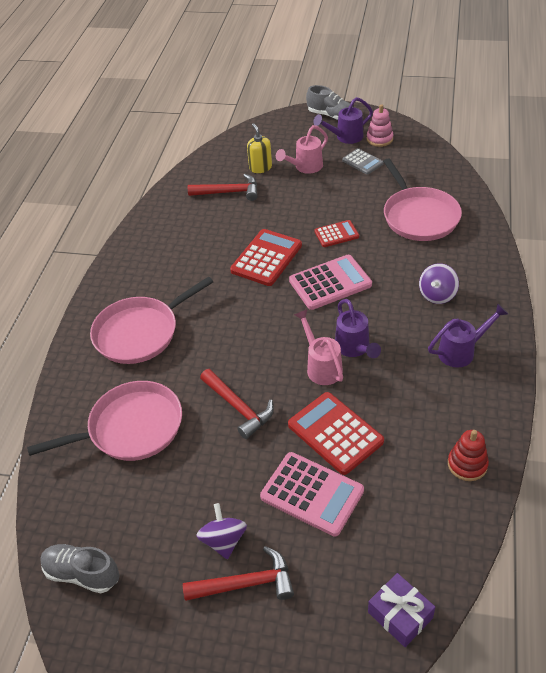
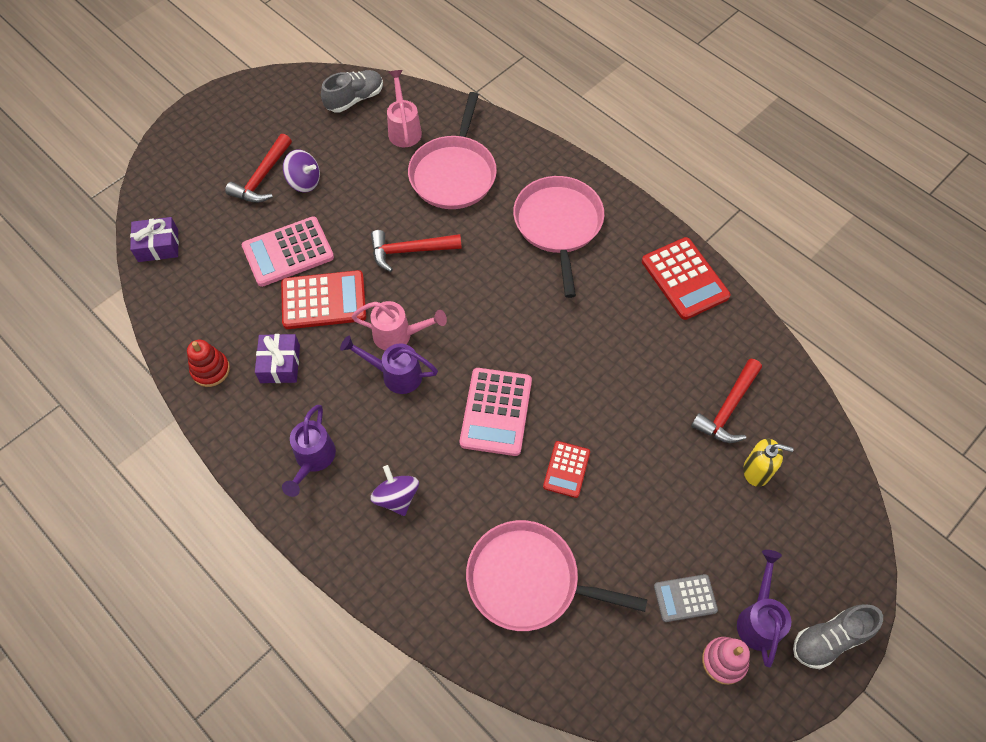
camera: 120 degrees right, 15 degrees up
(266, 258) = (580, 378): red calculator -> red calculator (685, 279)
(305, 167) = (721, 521): pink watering can -> pink watering can (404, 129)
(415, 422) = (280, 364): none -> purple gift

